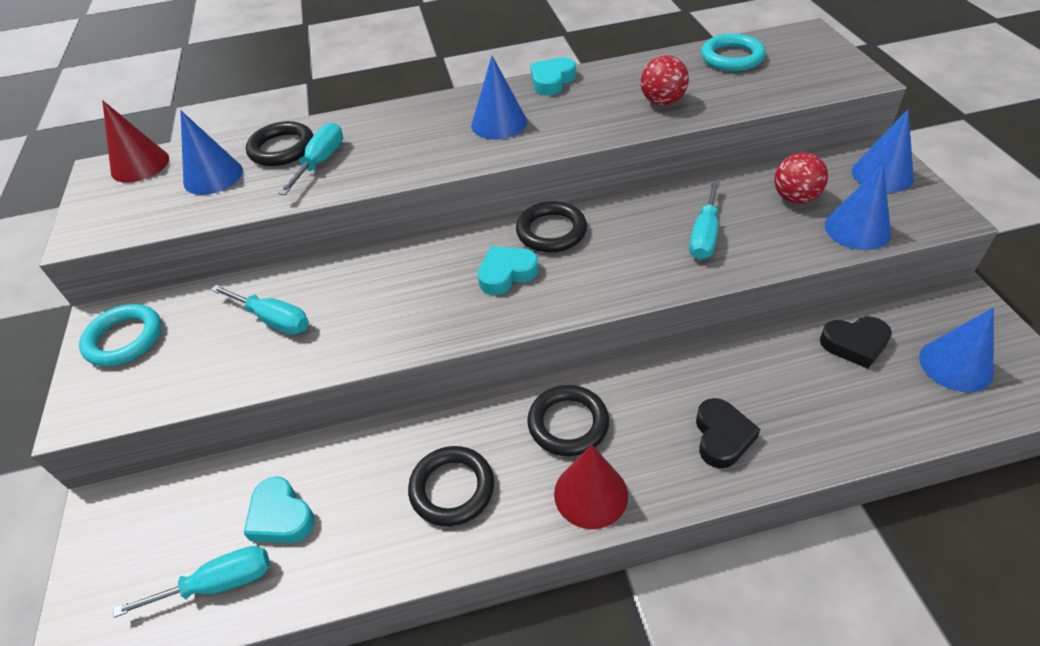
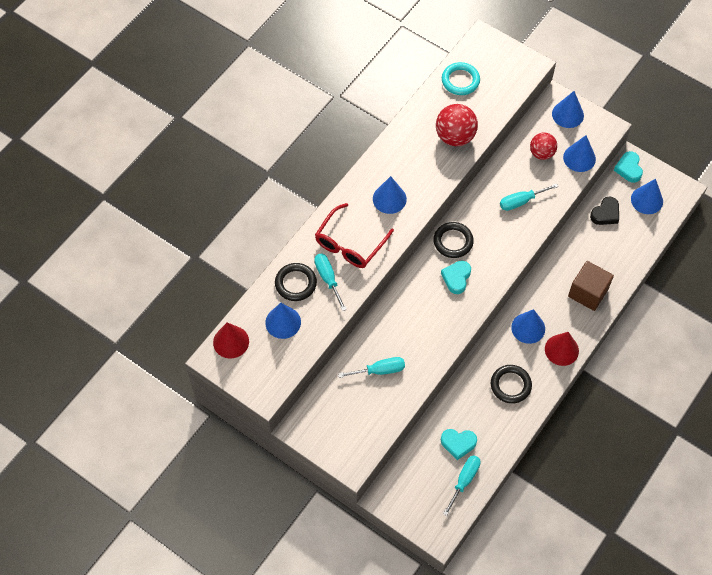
camera: 45 degrees left, 15 degrees up
(124, 339) = (323, 426): turquoise ring -> none
(393, 142) = (350, 244): none -> red glasses
(552, 81) = (384, 151): turquoise heart -> turquoise heart (628, 169)
(568, 423) = (528, 328): black ring -> blue cone
(662, 102) = (455, 136): red ball -> red ball, size x1.51
(704, 235) = (521, 201): turquoise screwdriver -> turquoise screwdriver turned 90 degrees clockwise
(722, 436) = (588, 292): black heart -> brown cube

